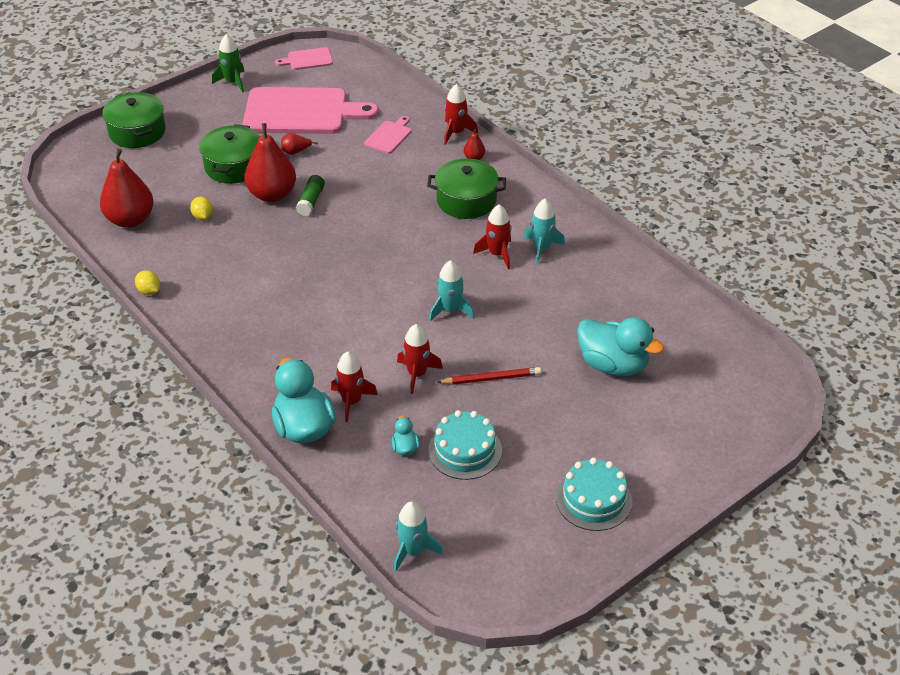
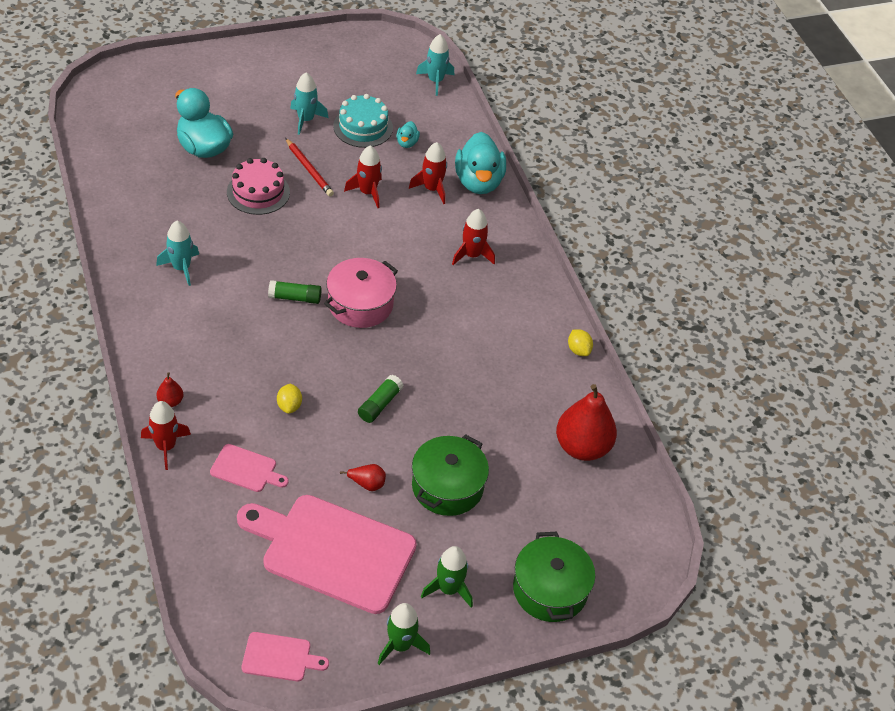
camera: 165 degrees left, 5 degrees up
(203, 216) = (503, 424): yellow lemon -> yellow lemon (289, 406)
(210, 114) = (449, 589): none -> green rocket
(272, 194) = (418, 428): red pear -> none
(366, 268) = (360, 304): none -> pink pot
(389, 136) = (246, 469): pink cutting board -> pink cutting board turned 120 degrees counterclockwise
(427, 255) = (295, 298): none -> green glue stick
(450, 310) = (307, 236): turquoise rocket -> turquoise rocket (305, 120)
(466, 200) = (216, 348): green pot -> none
(491, 378) = (309, 169): red pencil -> red pencil turned 135 degrees counterclockwise
(497, 254) = (227, 276): red rocket -> red rocket (472, 255)
(525, 337) = (258, 192): none -> pink cake
(593, 499) = (292, 69): turquoise cake -> none

